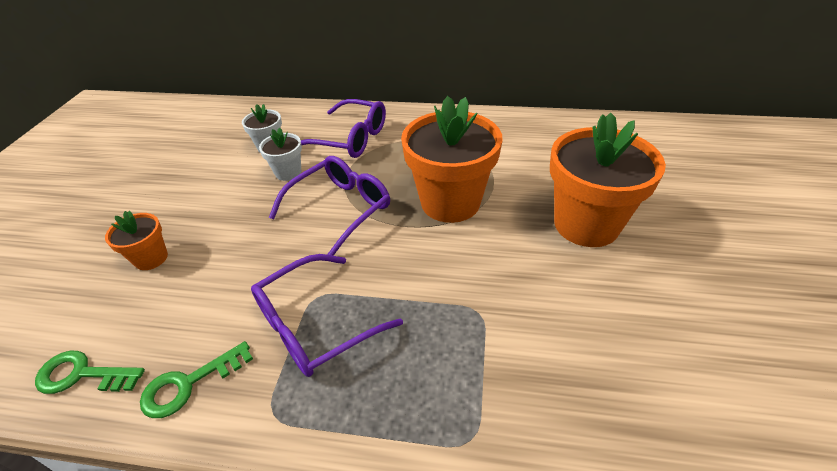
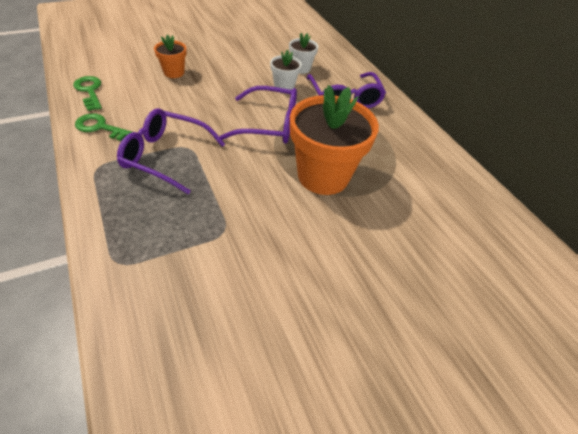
camera: 50 degrees right, 5 degrees up
(586, 224) = (369, 271): orange flower pot -> none

